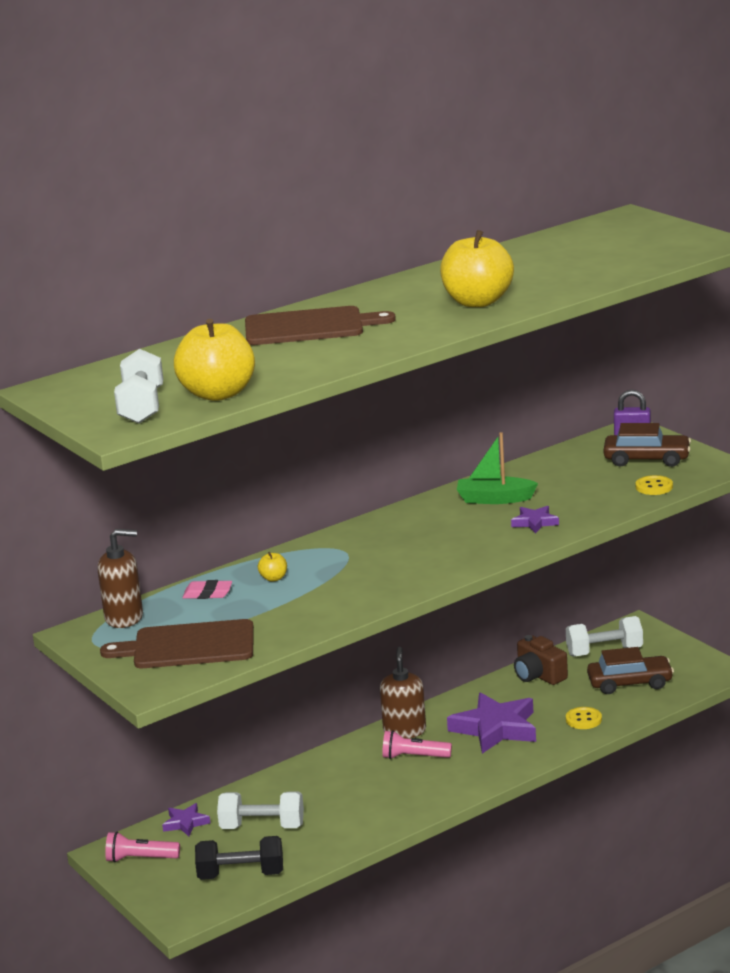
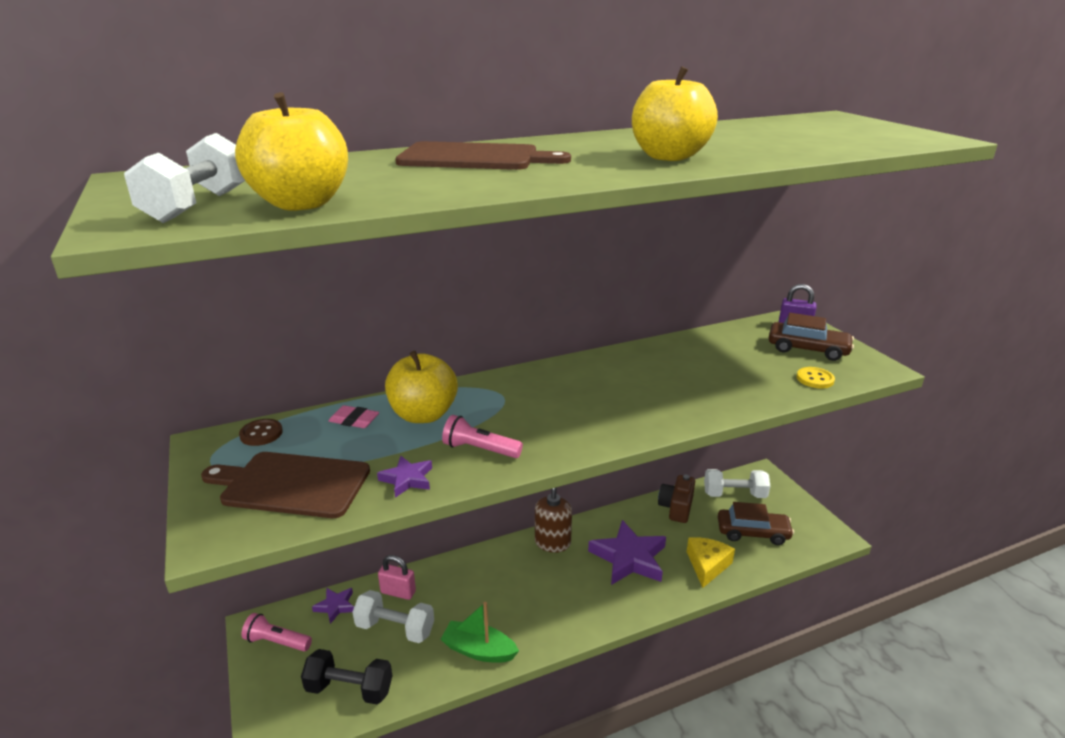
camera: 10 degrees right, 5 degrees up
(124, 618) = (261, 434): brown soap dispenser -> brown button
(249, 800) = (398, 592): none -> pink padlock
(273, 578) = (423, 415): yellow apple -> yellow apple, size x2.42
(414, 757) = (552, 574): pink flashlight -> pink flashlight (480, 449)
(494, 499) = (659, 365): green boat -> green boat (478, 650)
(535, 522) = (693, 398): purple star -> purple star (407, 479)
(538, 675) = (676, 507): brown camera -> brown camera turned 45 degrees clockwise
(583, 719) = (707, 565): yellow button -> yellow cheese

